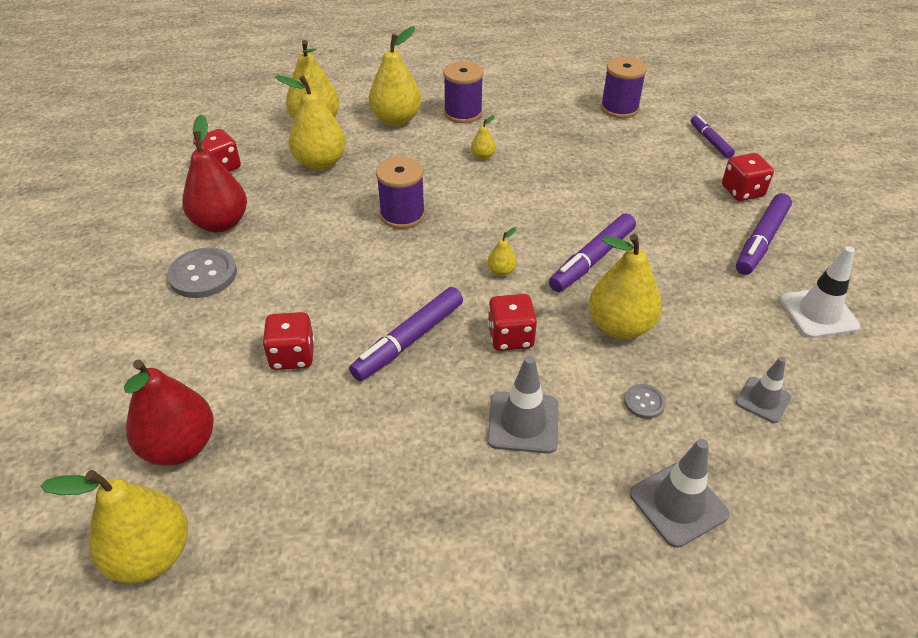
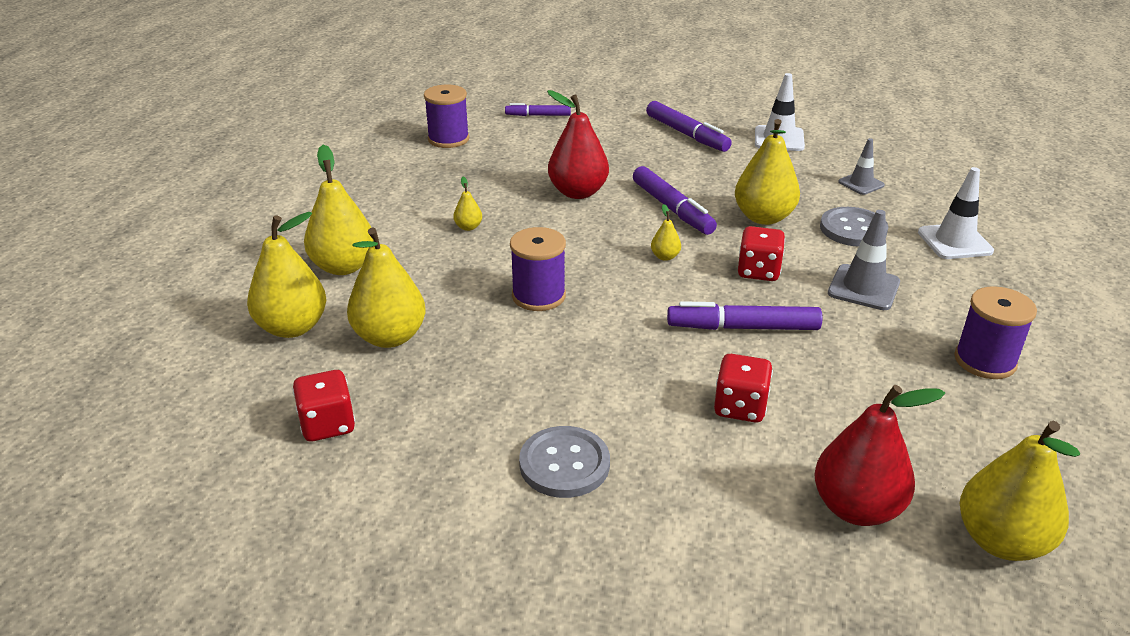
camera: 70 degrees left, 10 degrees down
(221, 223) = (463, 438): red pear -> red pear (578, 192)
(409, 340) = (743, 328): purple marker -> purple marker turned 120 degrees clockwise
(463, 113) = (373, 221): purple spool -> purple spool (985, 361)
(644, 402) = (853, 229): grey button -> grey button, size x1.93
(678, 504) = (954, 242): grey traffic cone -> white traffic cone
(742, 191) = (619, 123): red dice -> none

